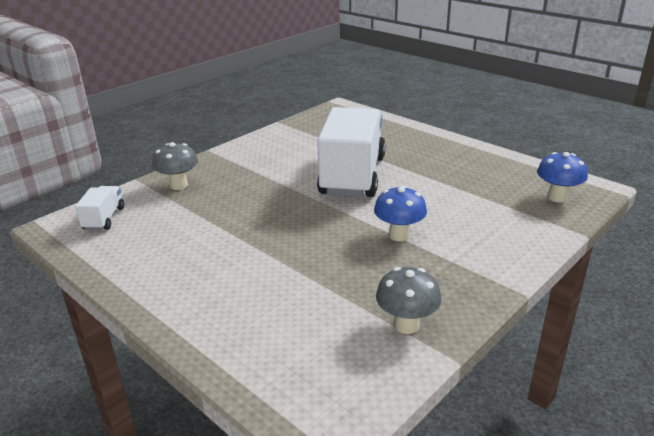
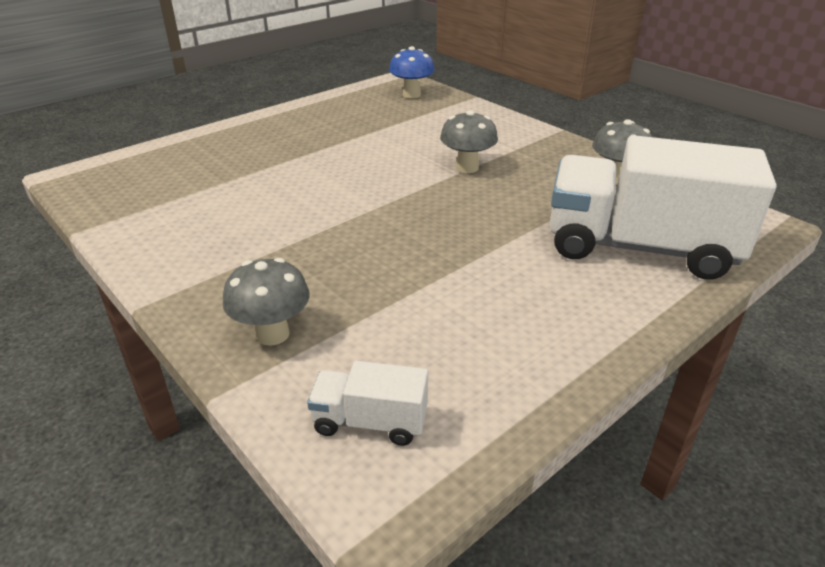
camera: 85 degrees left, 5 degrees up
(352, 176) = (318, 182): white truck -> white truck (639, 248)
(399, 235) = (467, 167): blue mushroom -> grey mushroom

